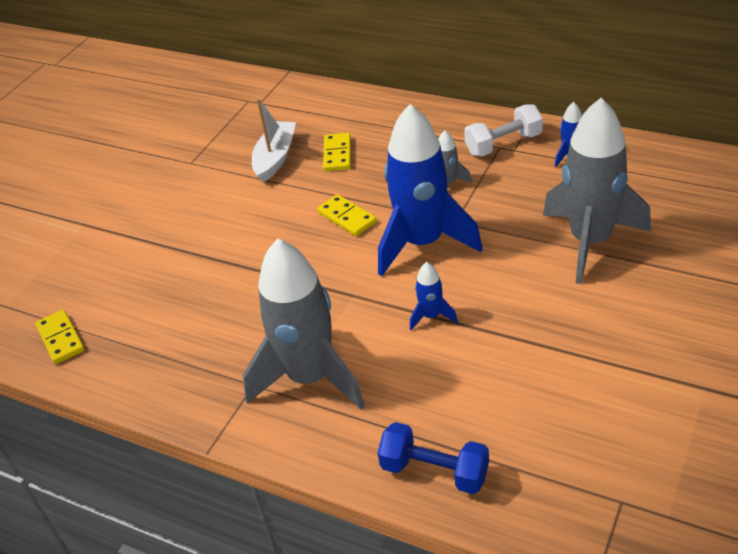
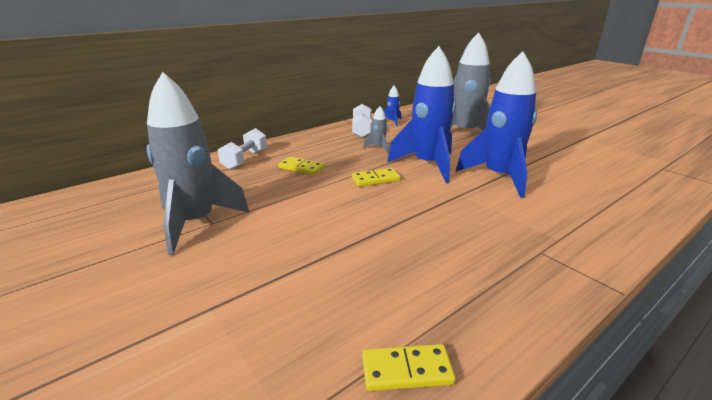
camera: 70 degrees left, 15 degrees down
(275, 158) = (269, 187): white boat -> none
(310, 378) = (542, 226): grey rocket -> grey rocket (195, 223)
(329, 109) = (245, 160): none -> white dumbbell
(431, 316) = (499, 177): blue rocket -> blue rocket, size x2.39
(434, 471) = (643, 205): blue dumbbell -> none

